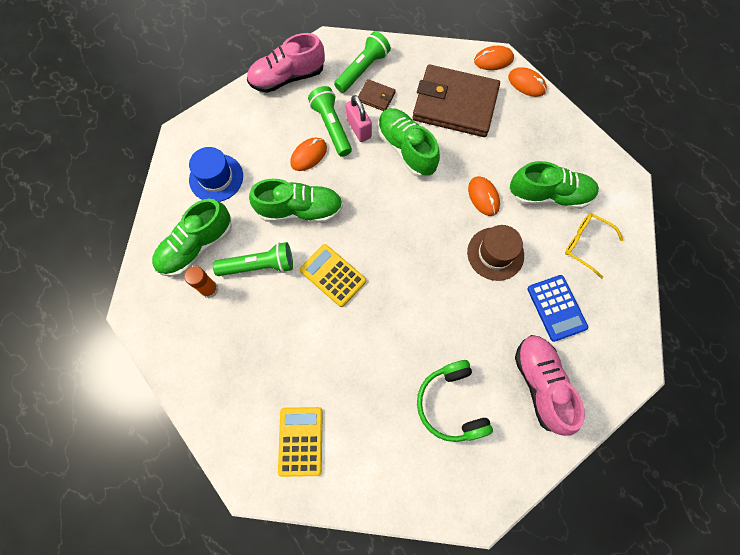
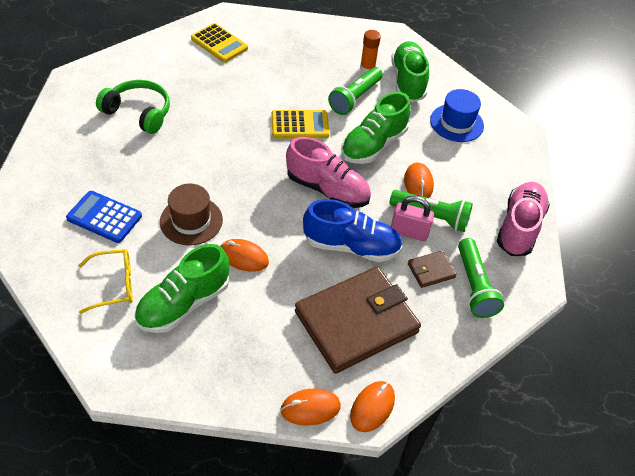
camera: 130 degrees right, 20 degrees down
(406, 149) = (351, 246): green shoe -> blue shoe
(541, 384) = (79, 162): pink shoe -> pink shoe (327, 189)

